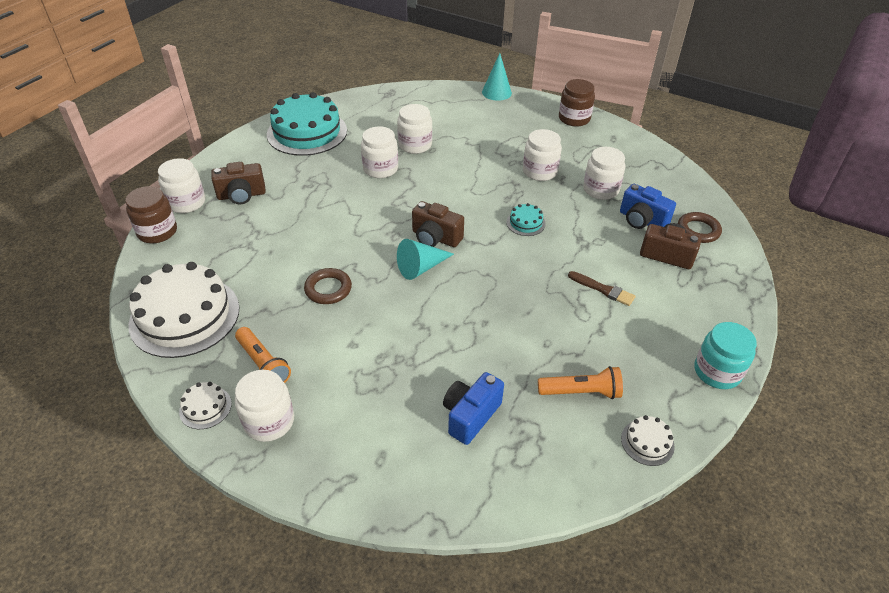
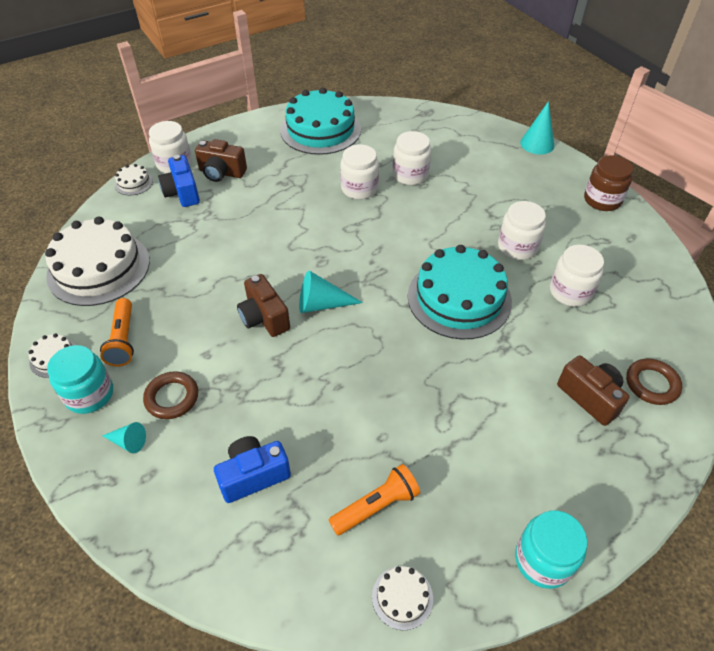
camera: 30 degrees right, 5 degrees up
(157, 232) = (134, 183): brown jar -> white cake
(269, 421) = (89, 394): white jar -> turquoise jar
(328, 289) = (225, 291): brown ring -> brown ring (172, 397)
(340, 441) = (128, 442): none -> turquoise cone
(435, 238) = (357, 279): brown camera -> brown camera (264, 318)
(525, 223) = (459, 298): turquoise cake -> turquoise cake, size x2.36
(581, 392) = (376, 506): orange flashlight -> orange flashlight turned 60 degrees counterclockwise
(603, 289) = (486, 406): brown brush -> none
(642, 220) = (591, 345): blue camera -> blue camera (182, 193)

